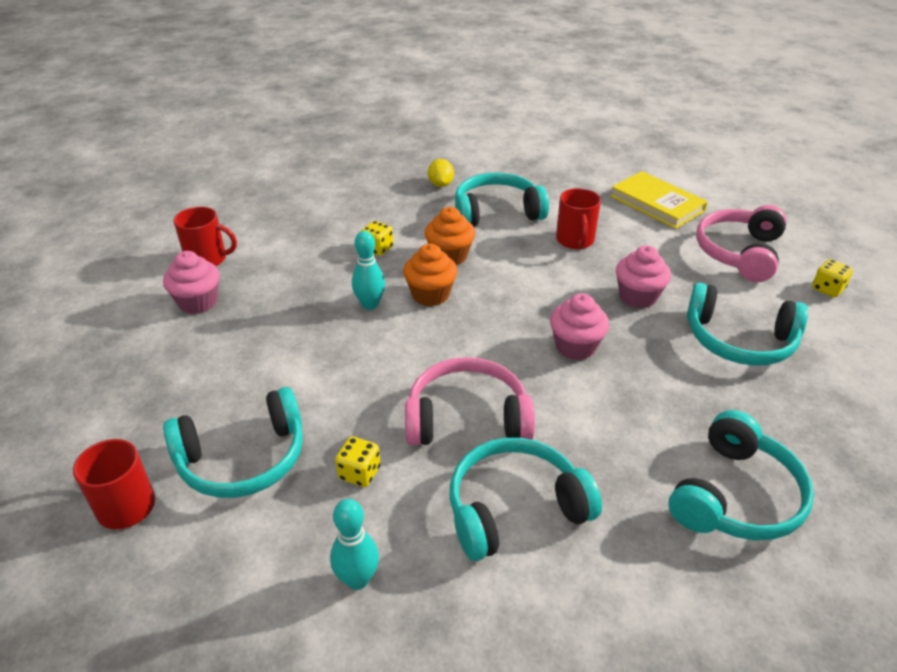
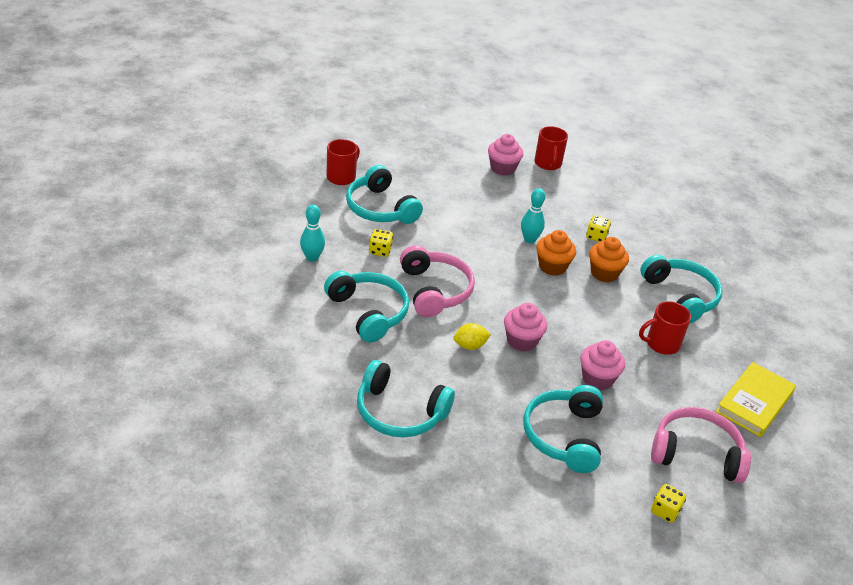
camera: 75 degrees right, 0 degrees up
(441, 184) = (707, 262): yellow lemon -> yellow lemon (470, 346)

